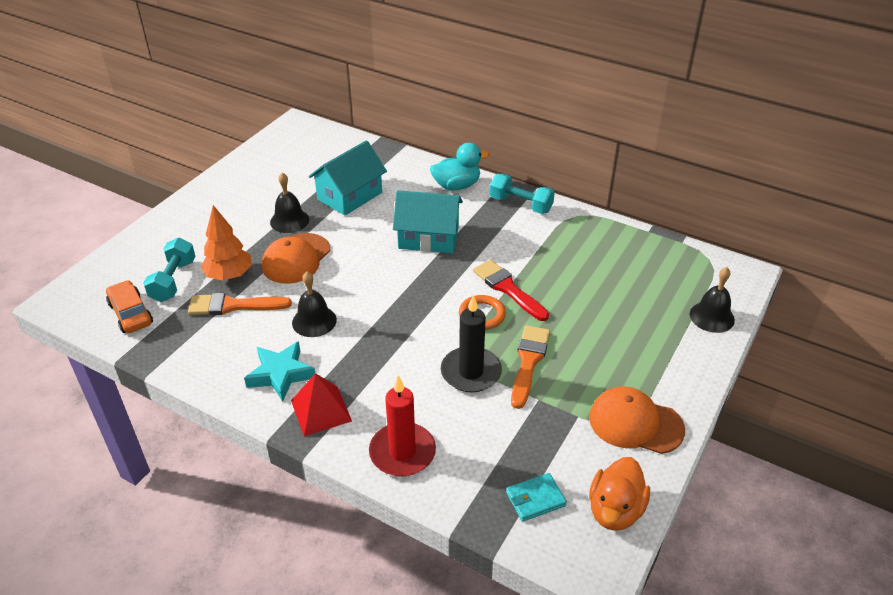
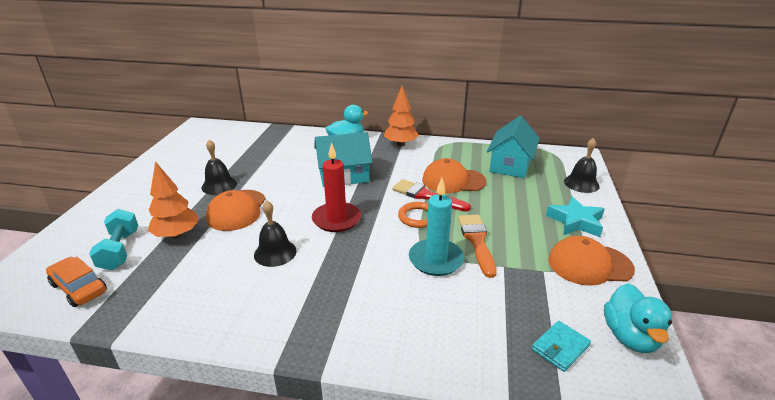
camera: 20 degrees left, 10 degrees down
(233, 306) = (190, 257): orange brush -> none
(281, 374) = (262, 304): turquoise star -> turquoise star (575, 221)
(321, 410) = (317, 326): red pyramid -> none
(350, 196) = (264, 161): turquoise house -> turquoise house (510, 165)
(402, 452) = (416, 342): red candle -> red candle (336, 219)
(471, 372) = (436, 260): black candle -> turquoise candle
(520, 204) = (401, 144): turquoise dumbbell -> orange tree
(552, 274) = (453, 181): none -> orange cap
(615, 510) = (630, 337): orange duck -> turquoise duck

